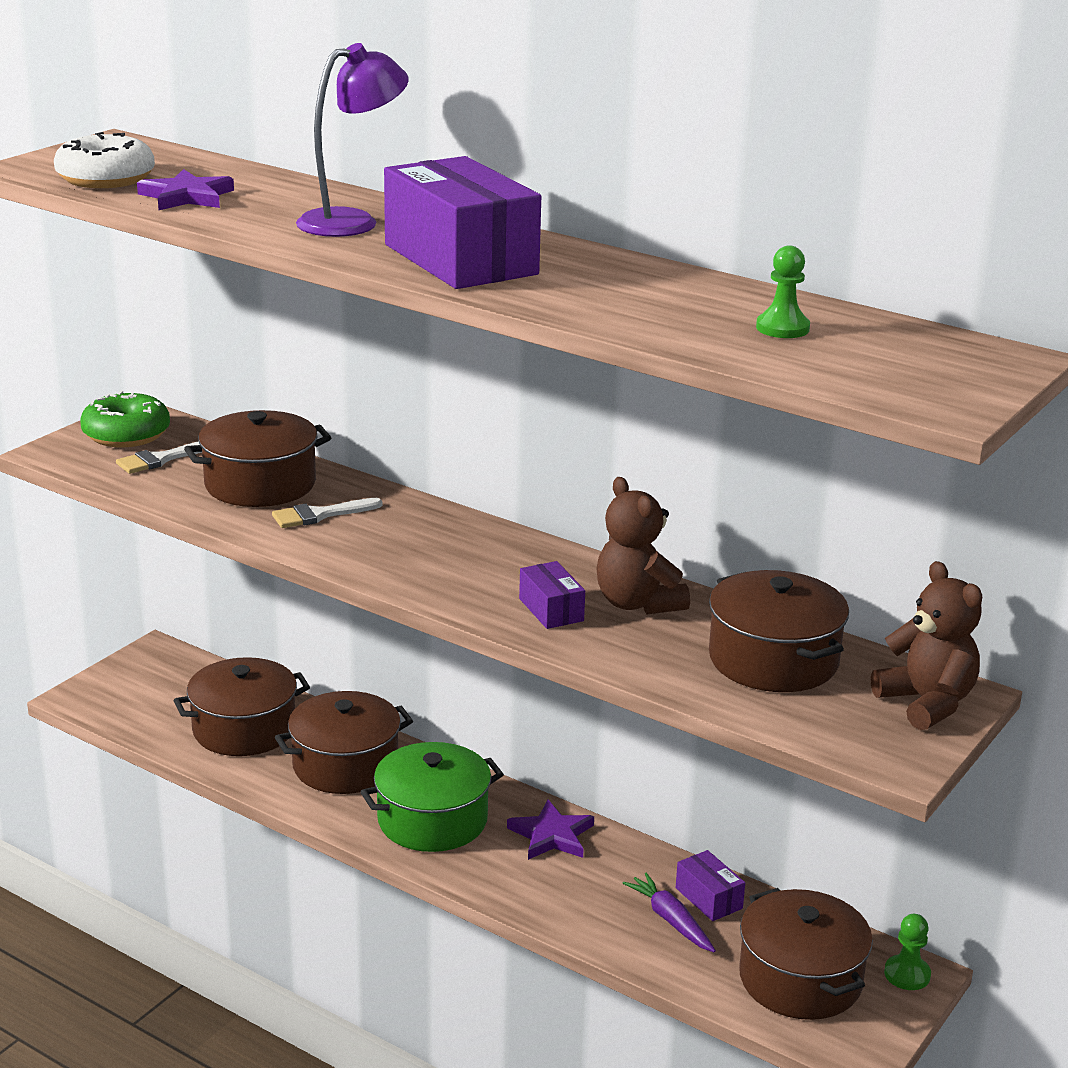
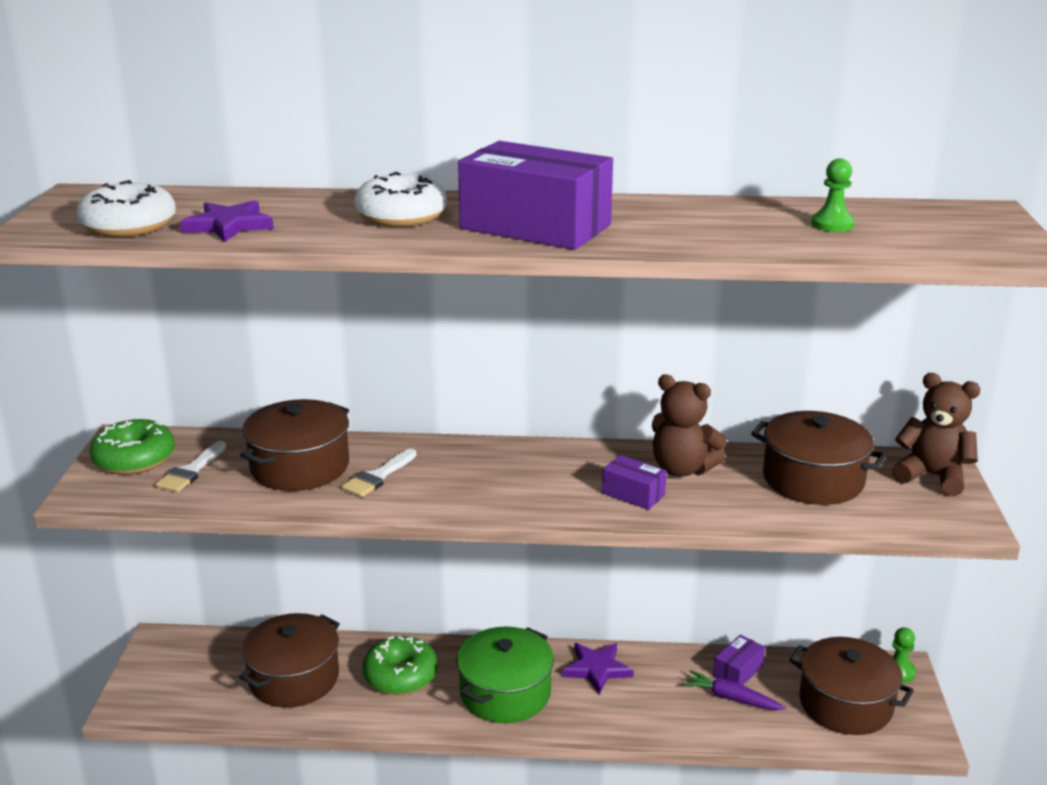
camera: 30 degrees left, 0 degrees up
(345, 765) = (400, 676): brown pot -> green donut
(352, 222) = (401, 216): purple lamp -> white donut
(708, 898) = (738, 671): purple box -> purple box turned 75 degrees counterclockwise

